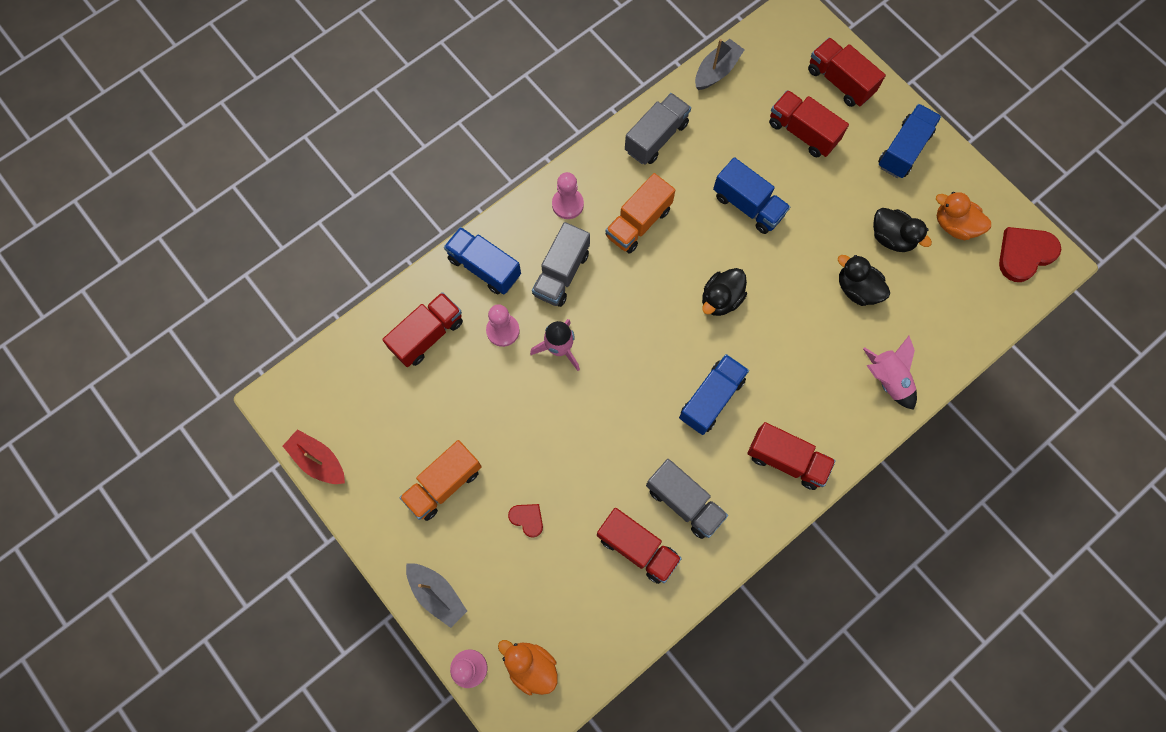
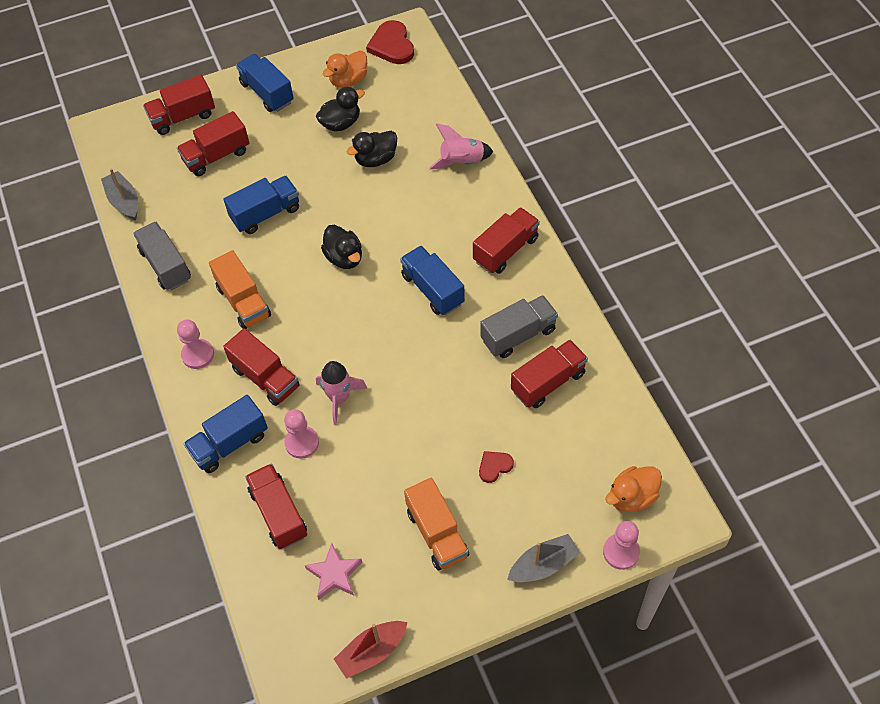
camera: 70 degrees left, 15 degrees down
(382, 404) = (334, 574): none -> pink star
(561, 273) = (265, 377): grey truck -> red truck

